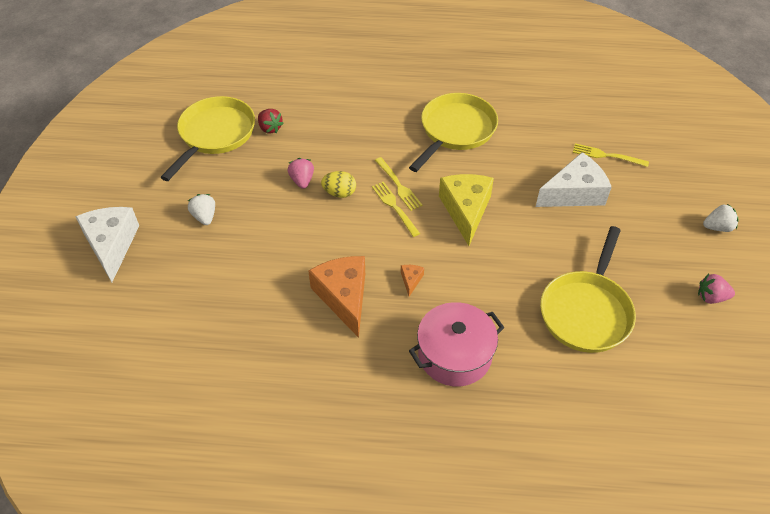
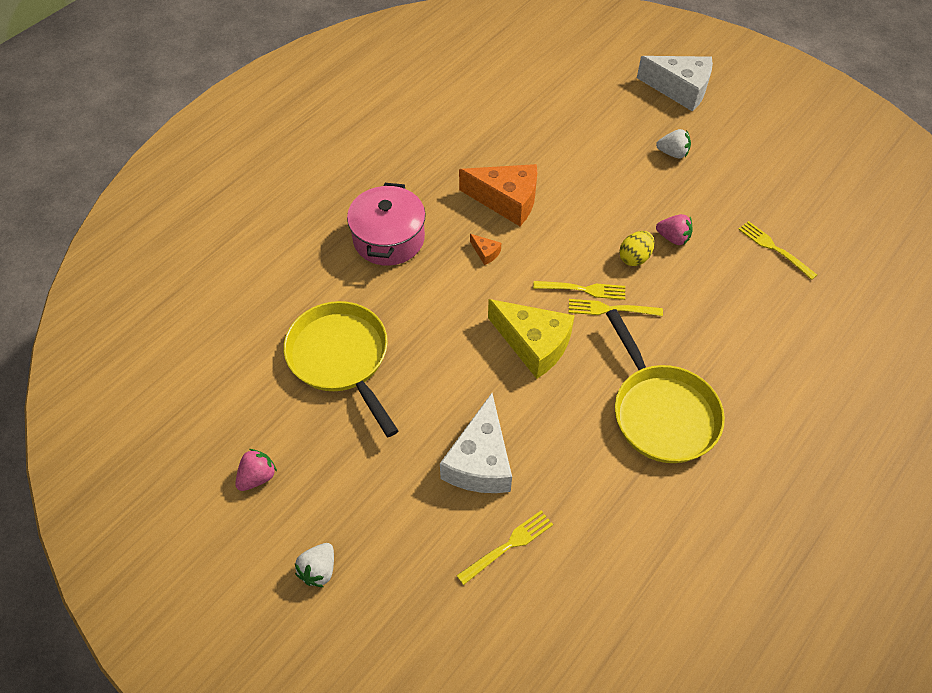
camera: 125 degrees right, 5 degrees up
(214, 135) = (790, 202): yellow pan -> none
(270, 128) = (774, 248): red strawberry -> yellow fork

